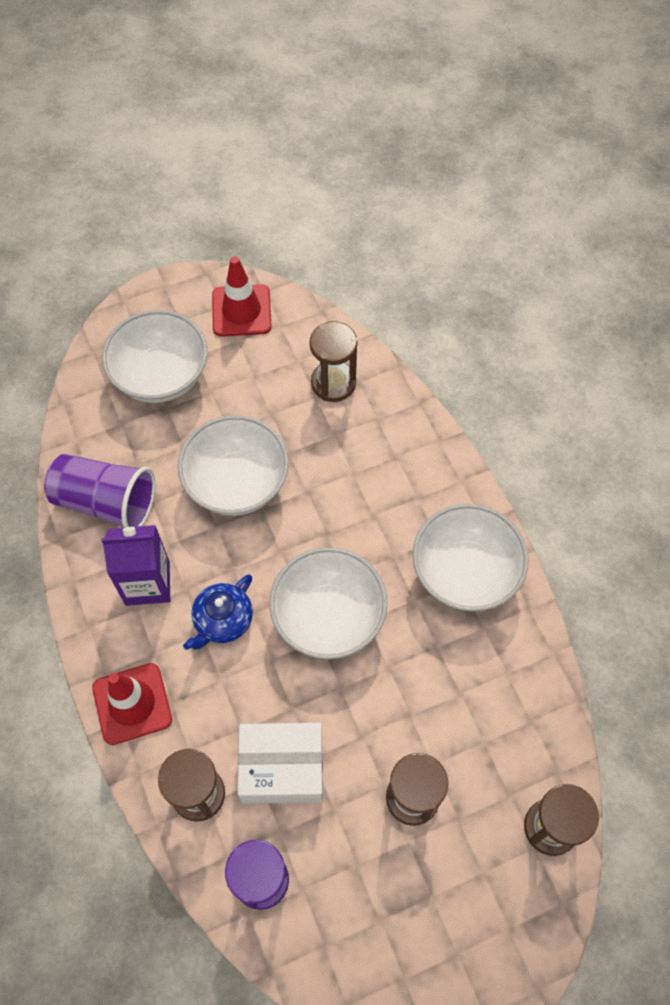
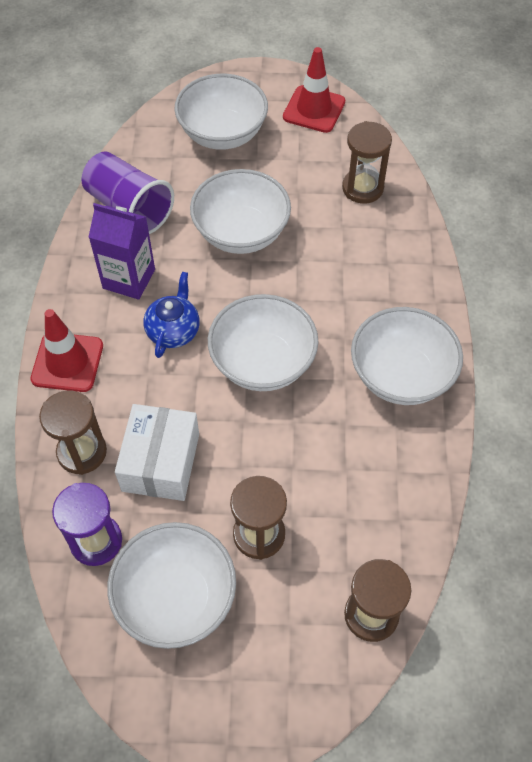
camera: 25 degrees right, 5 degrees down
(223, 621) = (173, 330): blue teapot -> blue teapot turned 135 degrees clockwise
(282, 768) = (161, 462): white box -> white box turned 75 degrees clockwise
(367, 899) = (176, 598): none -> white bowl

